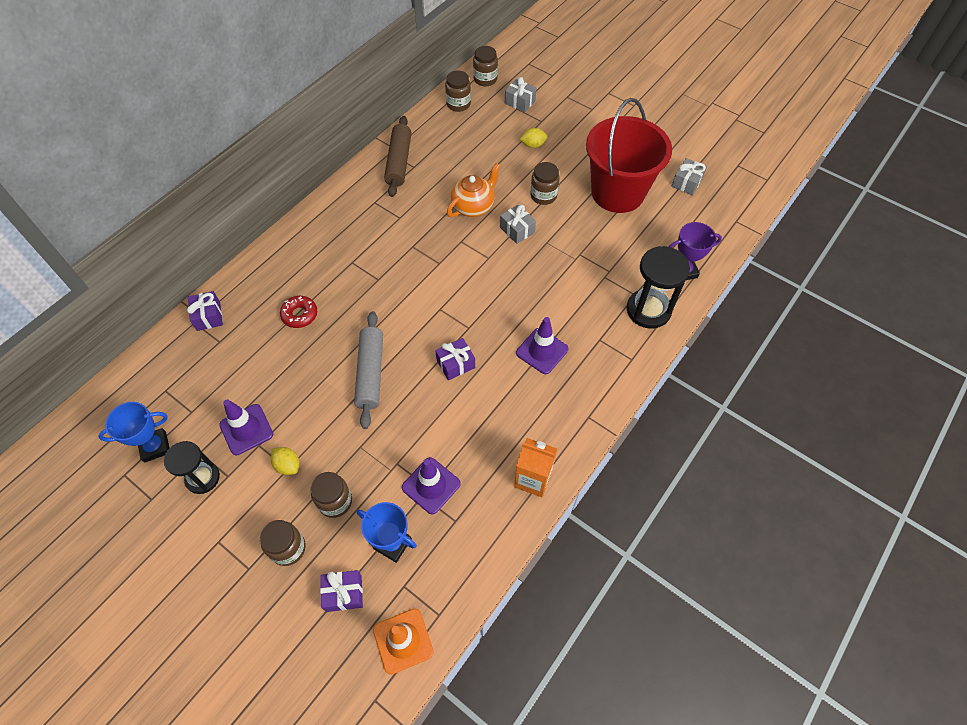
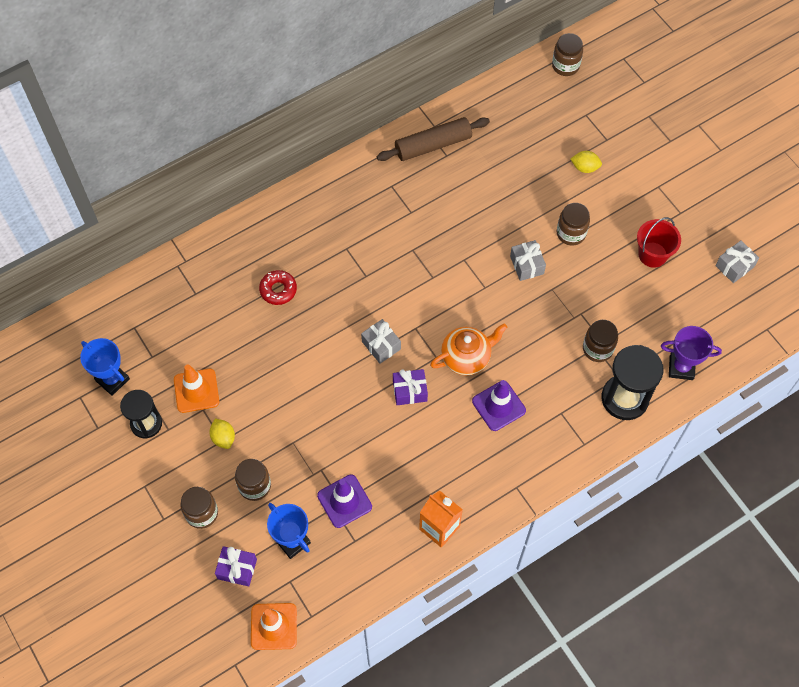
camera: 20 degrees right, 5 degrees up
(155, 447) = (112, 380): blue trophy -> blue trophy turned 45 degrees clockwise
(208, 316) = (192, 263): purple gift -> none
(246, 429) = (196, 391): purple traffic cone -> orange traffic cone
(370, 373) = (326, 373): grey rolling pin -> none
(399, 162) = (433, 145): brown rolling pin -> brown rolling pin turned 45 degrees clockwise
(458, 104) = (523, 90): brown jar -> brown jar (597, 349)
(473, 206) = (492, 223): orange teapot -> orange teapot (466, 357)
(520, 102) = (592, 107): grey gift -> grey gift (381, 345)
(617, 193) = (652, 254): red bucket -> red bucket, size x0.48

